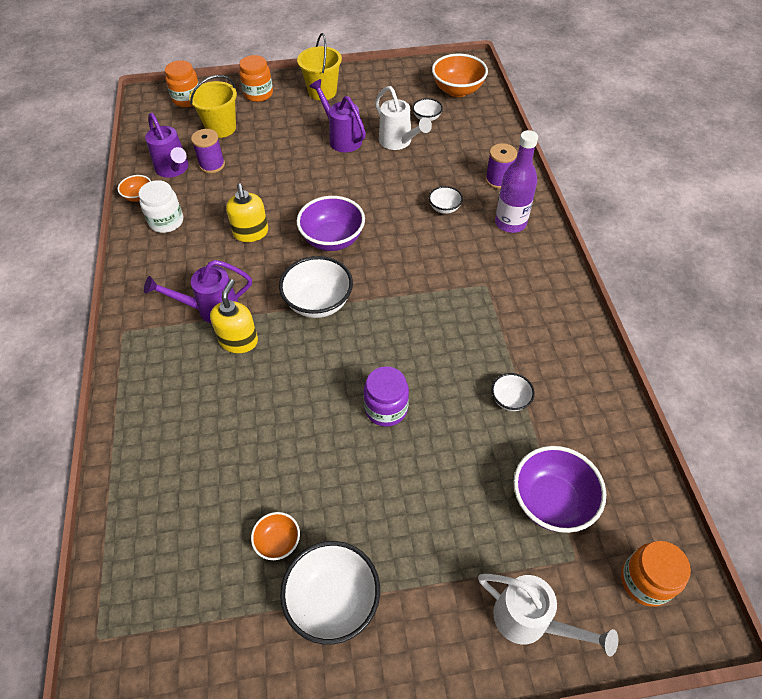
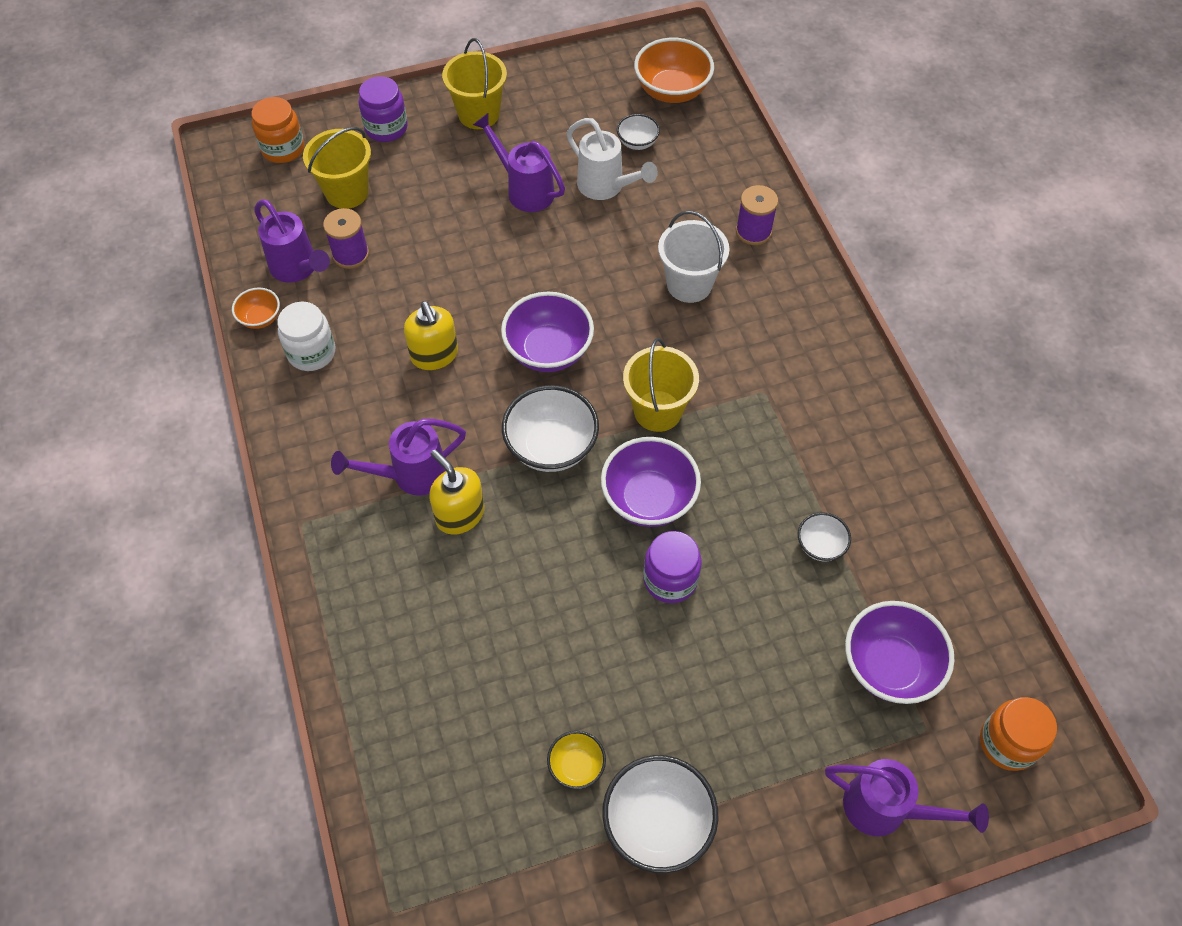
camera: 10 degrees left, 5 degrees up
(239, 340) = (460, 514): yellow soap dispenser -> yellow soap dispenser turned 45 degrees counterclockwise
(258, 94) = (386, 128): orange jar -> purple jar
(278, 542) = (576, 766): orange bowl -> yellow bowl
(382, 348) = (649, 499): none -> purple bowl
(403, 288) = (657, 411): none -> yellow bucket
(444, 208) = (689, 284): white bowl -> white bucket
(510, 223) = (780, 296): purple bottle -> none
(530, 621) = (886, 809): white watering can -> purple watering can

